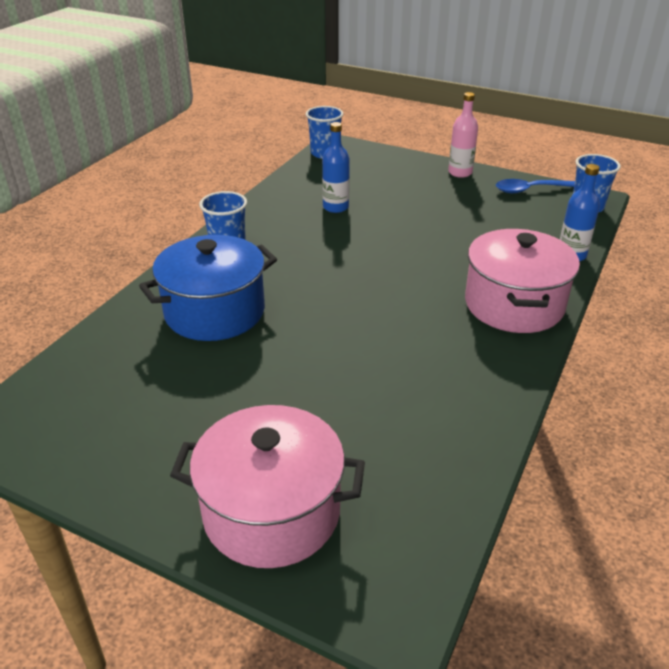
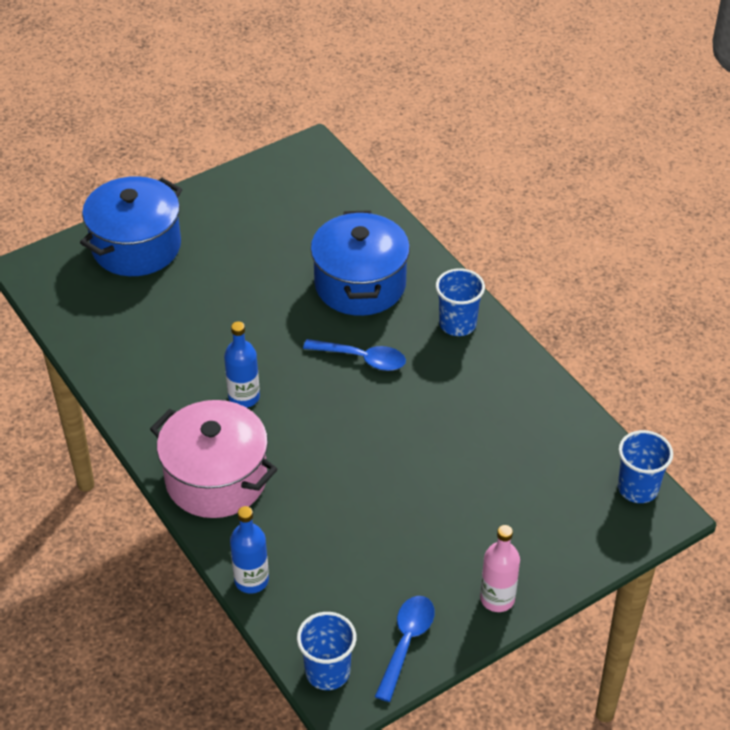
camera: 120 degrees right, 10 degrees up
(272, 512) = (136, 246): pink pot -> blue pot
(310, 280) = (362, 359): none -> blue spoon
(335, 207) = (486, 436): blue bottle -> blue bottle (244, 397)

